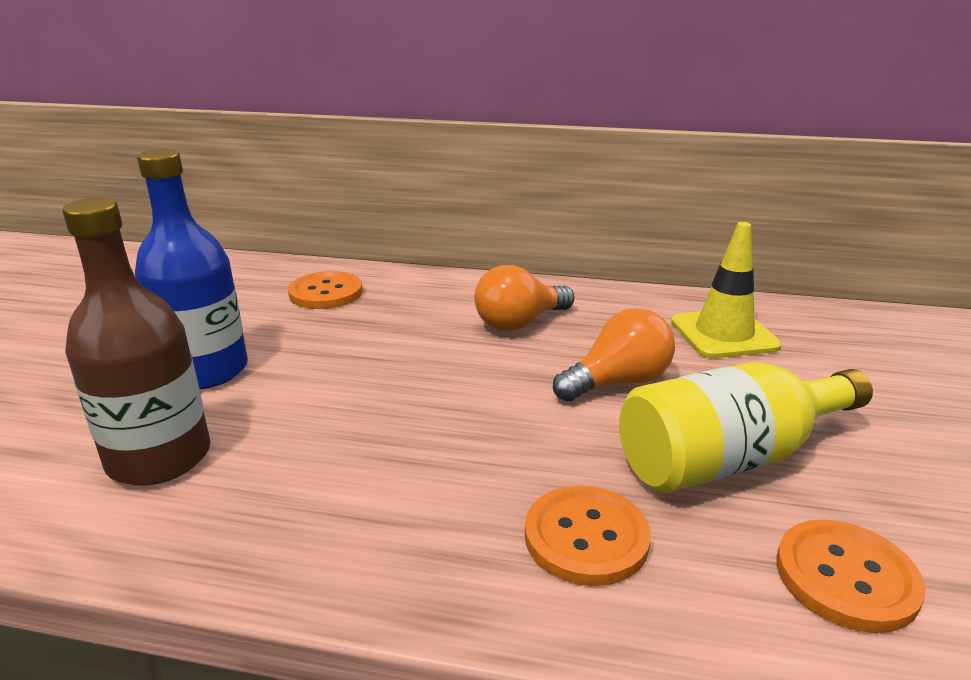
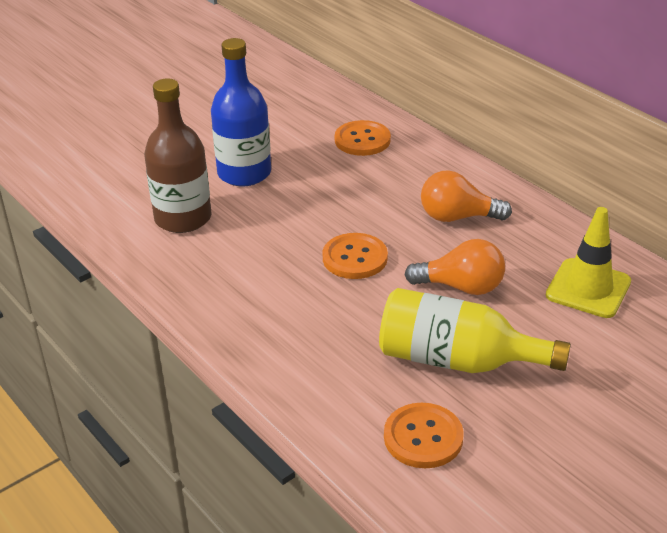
camera: 40 degrees right, 10 degrees up
(586, 537) = (327, 355): orange button -> orange button (355, 258)

